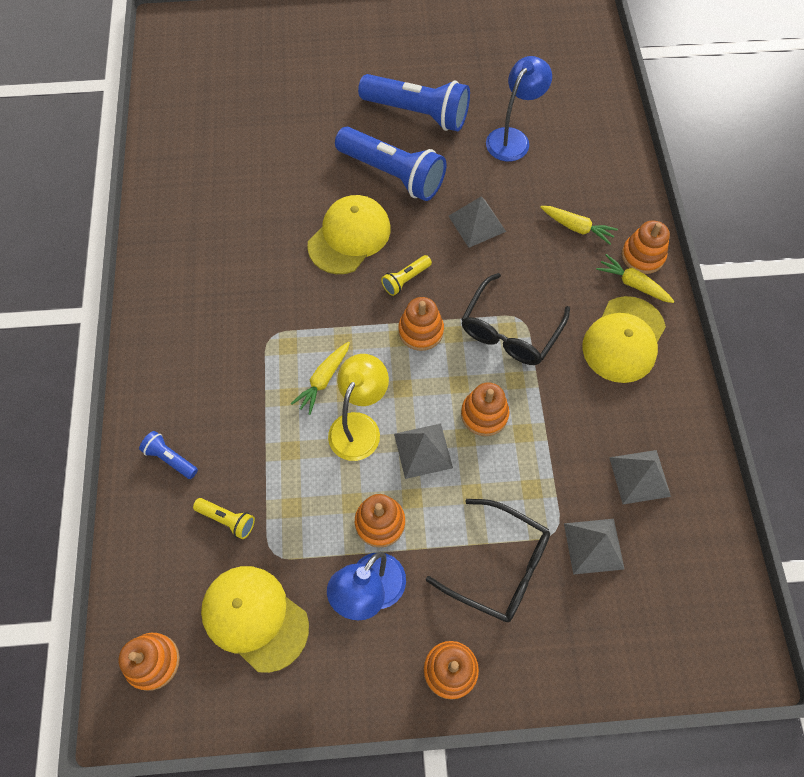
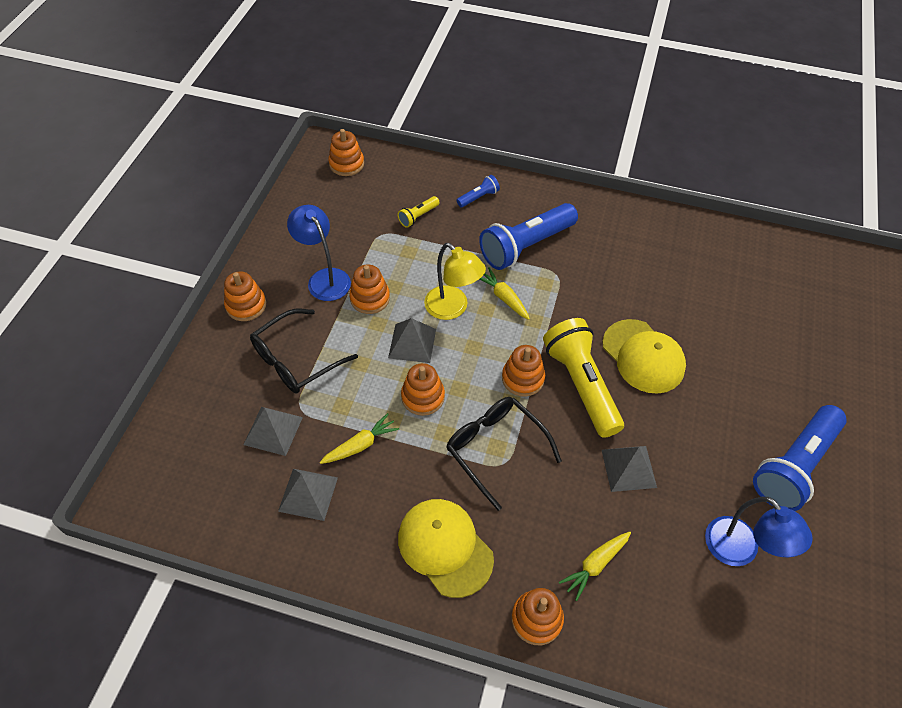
camera: 110 degrees right, 10 degrees down
(255, 618) = (344, 215): yellow cap -> none
(393, 174) = (711, 415): blue flashlight -> blue flashlight (525, 246)
(405, 280) = (581, 384): yellow flashlight -> yellow flashlight, size x2.23
(633, 284) = (505, 590): yellow carrot -> yellow carrot (360, 445)

